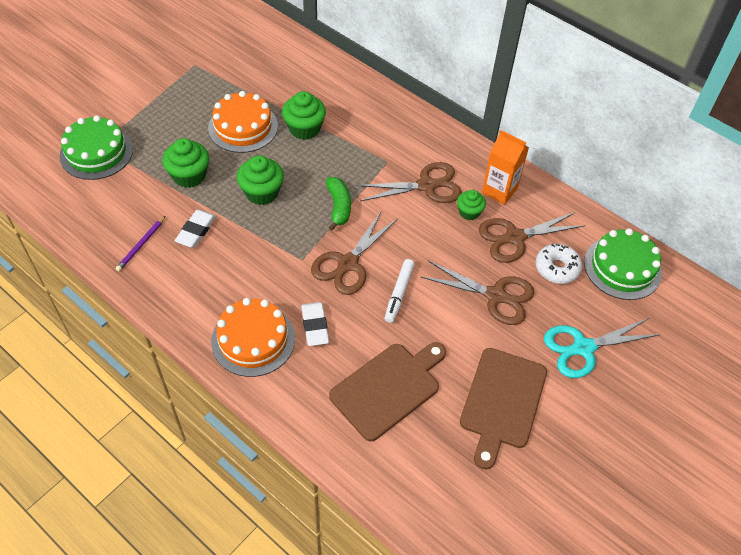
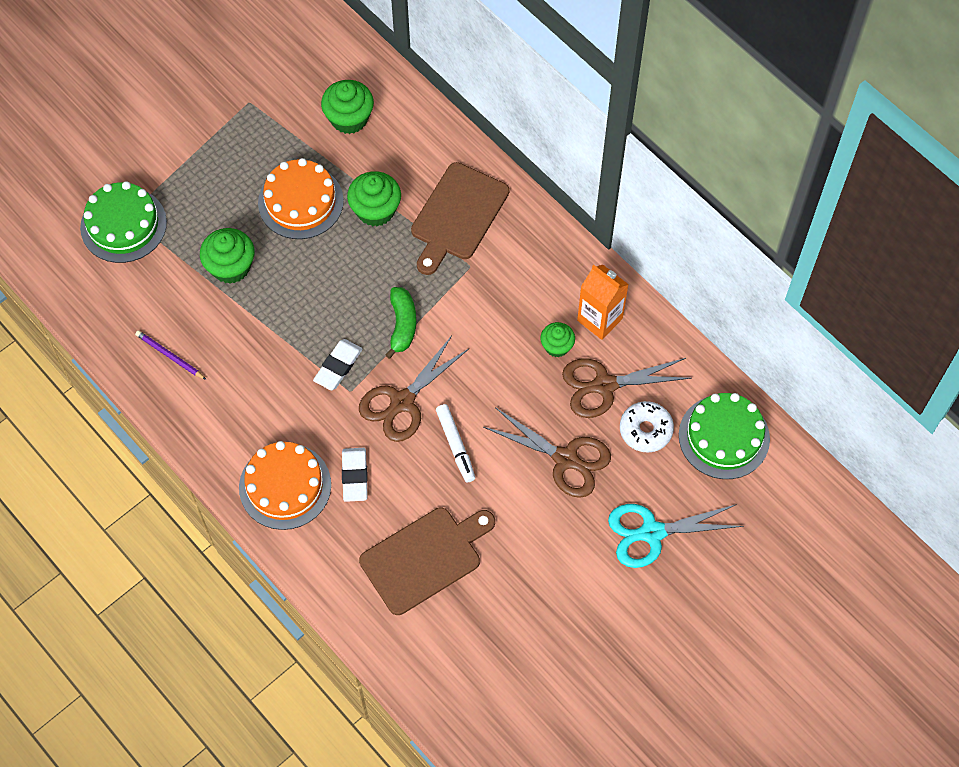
camera: 10 degrees right, 10 degrees up
(141, 245) = (169, 356): purple pencil -> purple pencil turned 90 degrees clockwise
(196, 231) = (233, 343): white eraser -> white eraser (338, 366)
(262, 192) = (314, 298): green cupcake -> green cupcake (349, 118)
(399, 293) = (455, 445): white marker -> white marker turned 45 degrees counterclockwise
(426, 185) = (512, 305): brown scissors -> none
(502, 402) = (546, 586): brown cutting board -> brown cutting board (458, 215)

